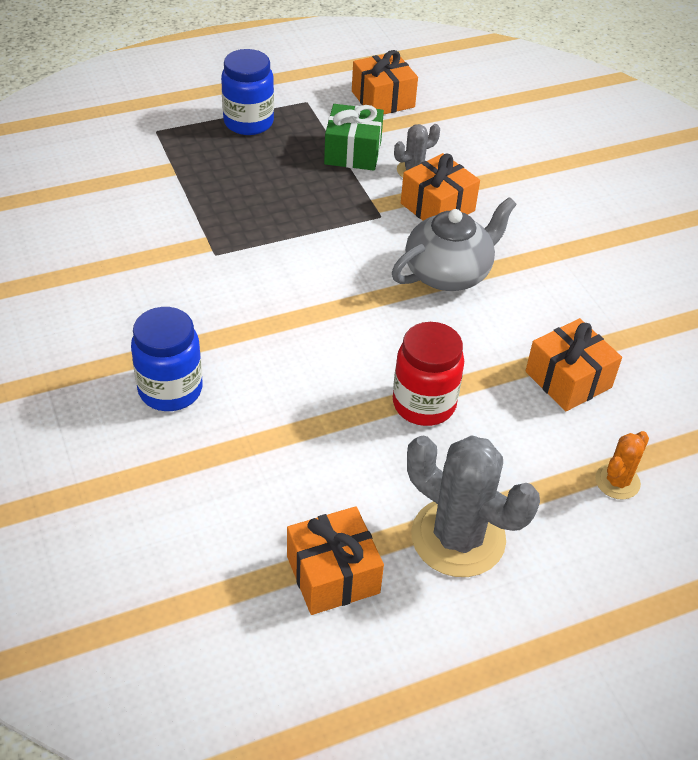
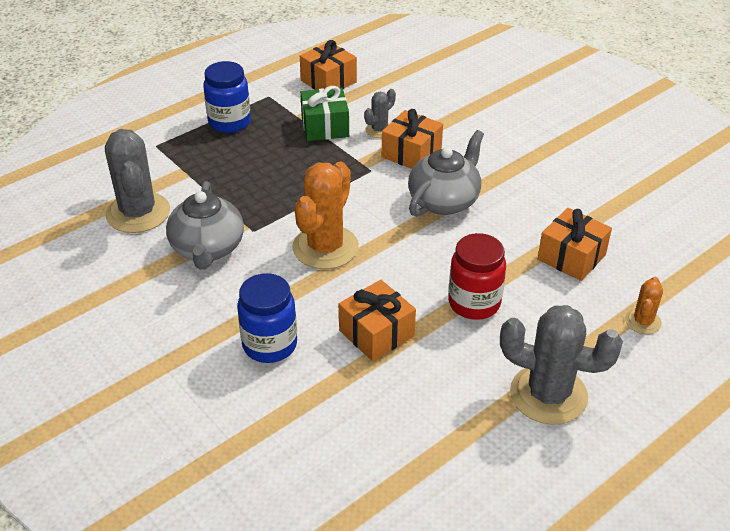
camera: 15 degrees left, 5 degrees down
(101, 203) = (138, 213): none -> grey cactus
(155, 263) = (207, 249): none -> grey teapot
(285, 294) = (325, 247): none -> orange cactus
(333, 574) = (468, 449): orange gift -> orange gift (376, 333)

